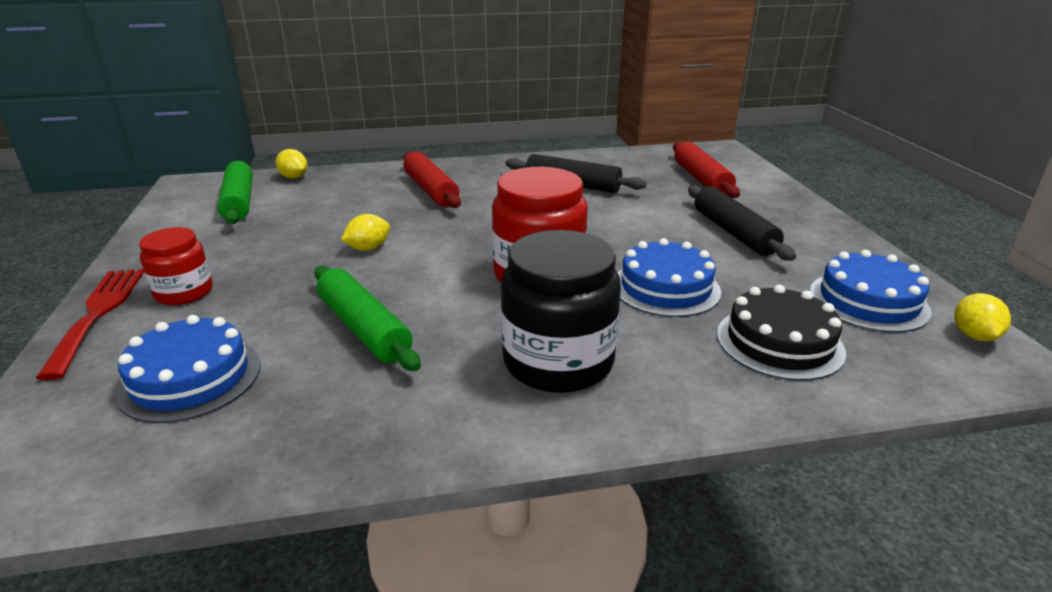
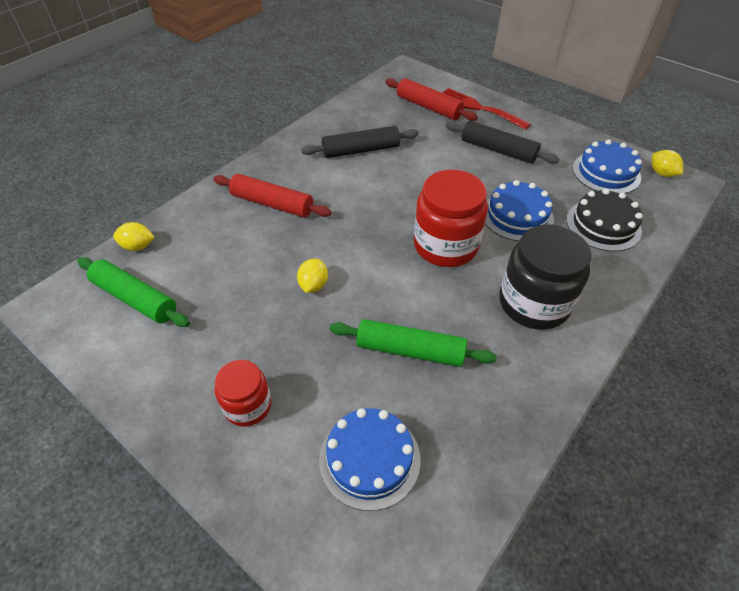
camera: 40 degrees left, 20 degrees up
(98, 314) = (215, 467): red fork -> red fork (479, 108)

